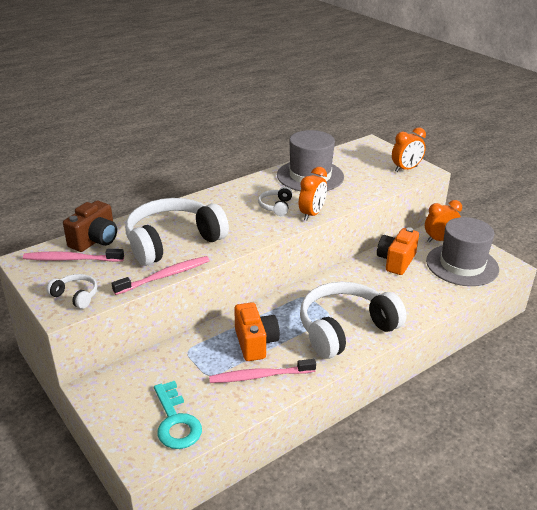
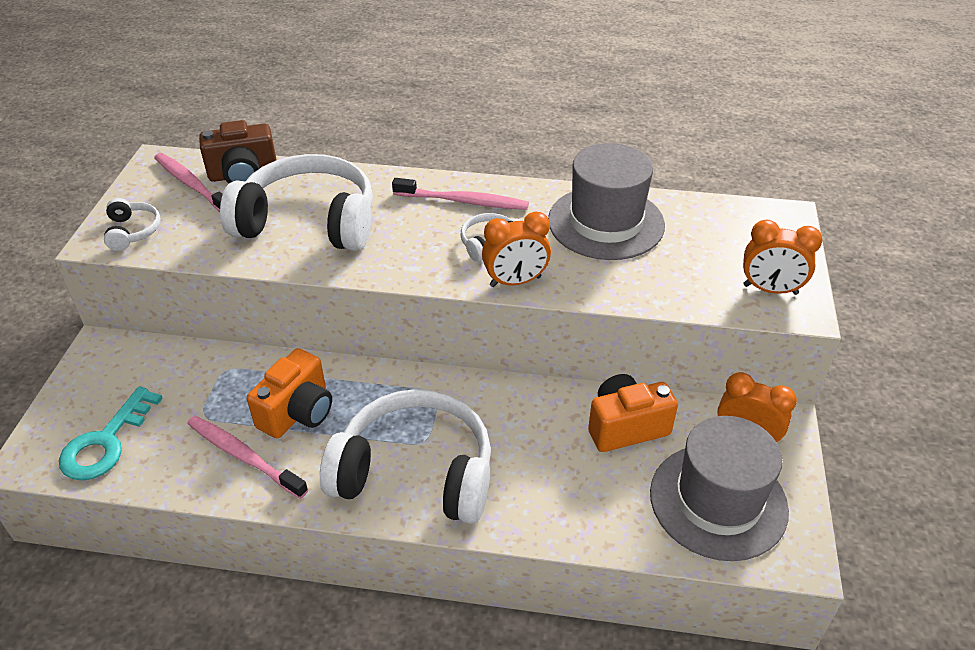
camera: 45 degrees right, 10 degrees up
(165, 276) = (235, 261): pink toothbrush -> pink toothbrush (463, 201)

